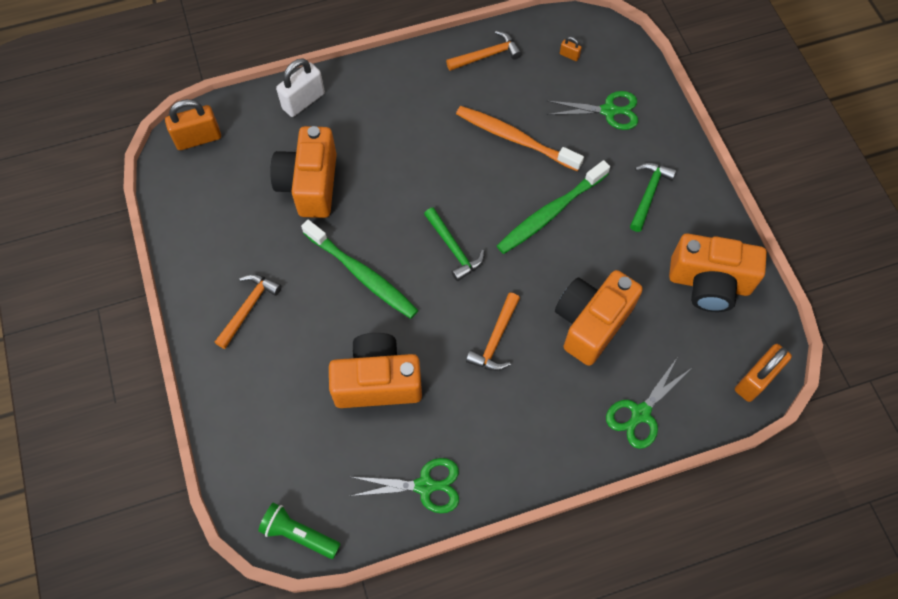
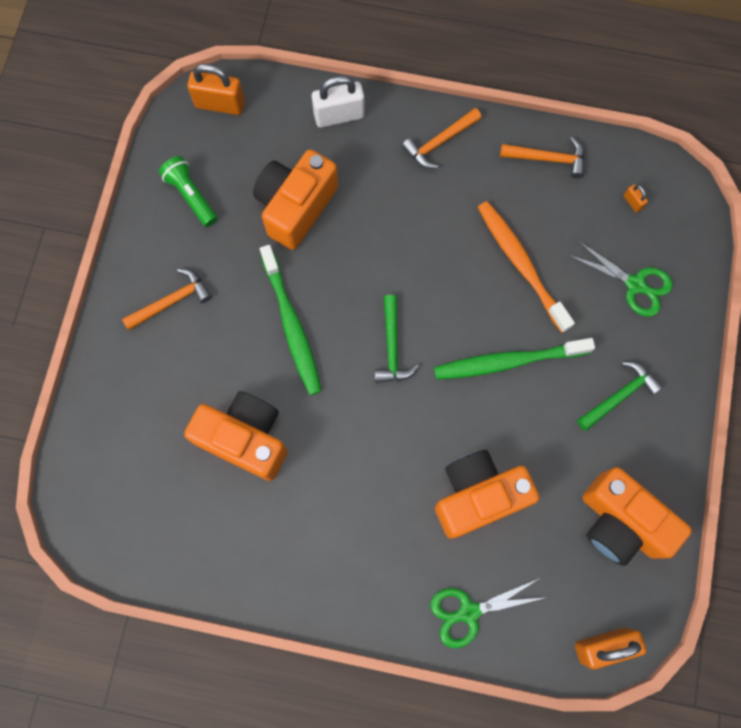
camera: 30 degrees right, 10 degrees up
(299, 534) = (97, 540): green flashlight -> green flashlight (191, 196)
(425, 486) = (230, 562): green scissors -> none
(495, 339) = (377, 460): orange hammer -> orange hammer (439, 142)

